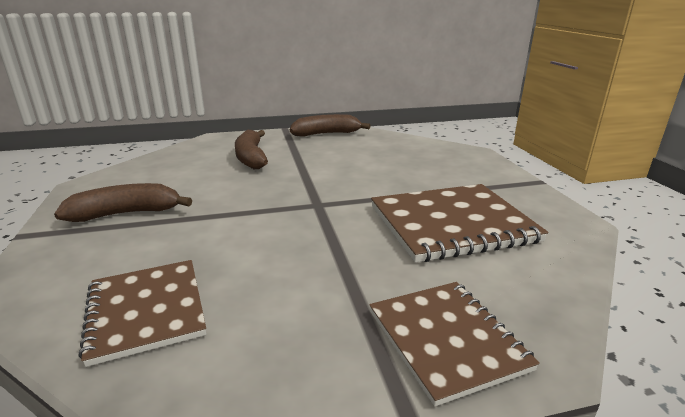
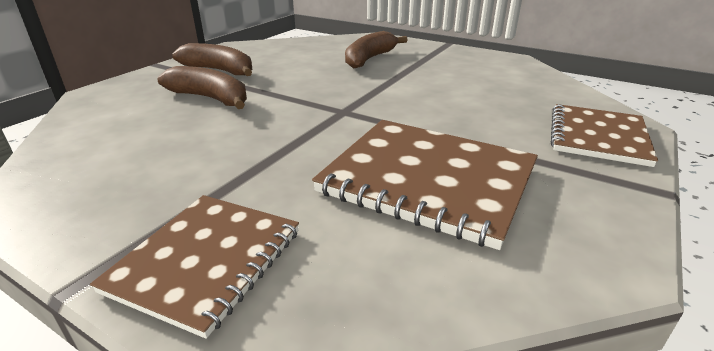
camera: 45 degrees right, 5 degrees up
(146, 311) = (116, 130): brown notebook -> brown notebook (598, 136)
(326, 134) = (478, 57): brown banana -> brown banana (210, 98)

